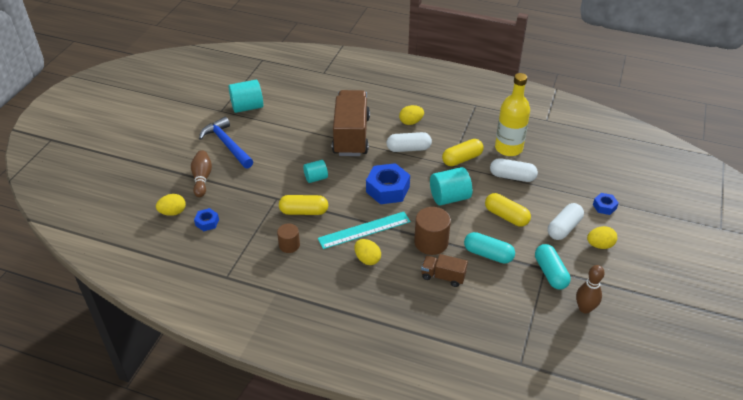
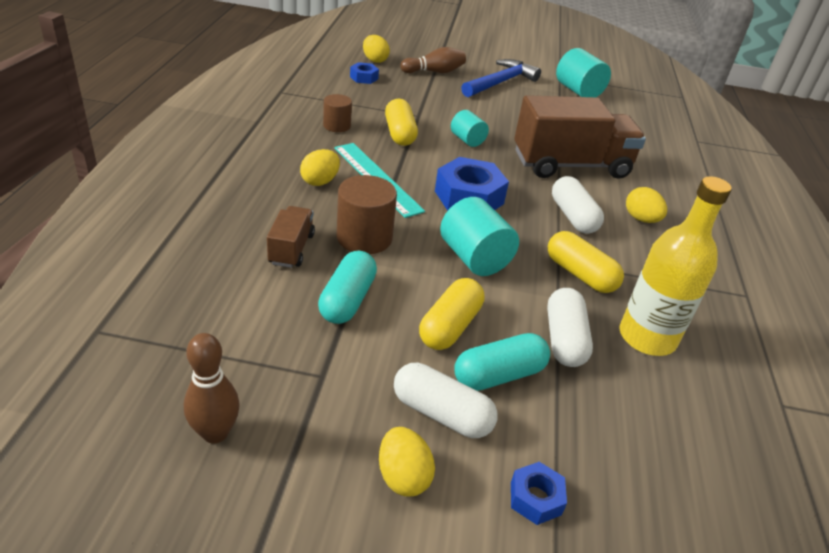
camera: 75 degrees right, 5 degrees down
(550, 273) = (310, 383): turquoise capsule -> turquoise capsule (499, 375)

